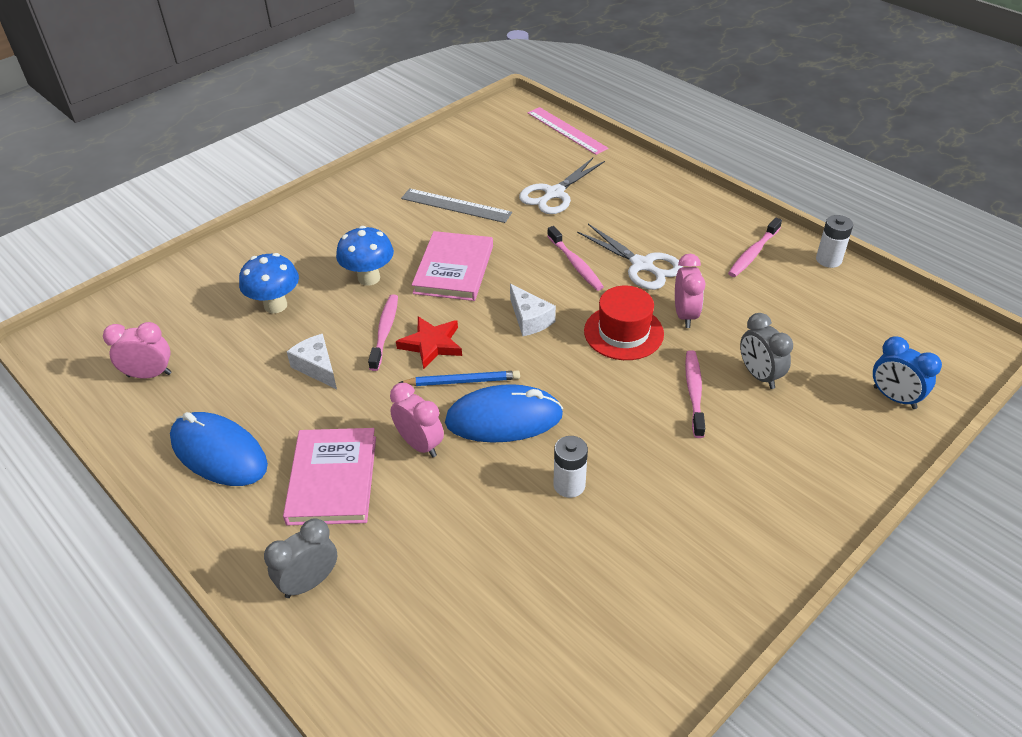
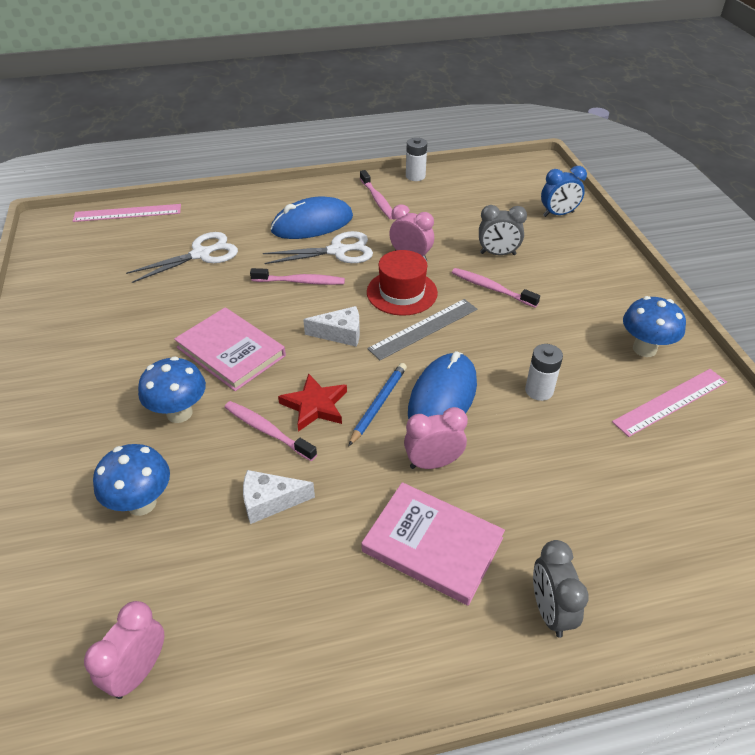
camera: 60 degrees left, 0 degrees up
(219, 453) = (326, 635): blue mouse -> blue mouse (312, 224)
(456, 206) = (144, 315): grey ruler -> grey ruler (424, 329)
(554, 193) = (201, 254): white scissors -> white scissors turned 105 degrees counterclockwise
(642, 603) = (670, 401): none -> pink ruler
(713, 554) = (644, 349): none -> blue mushroom

